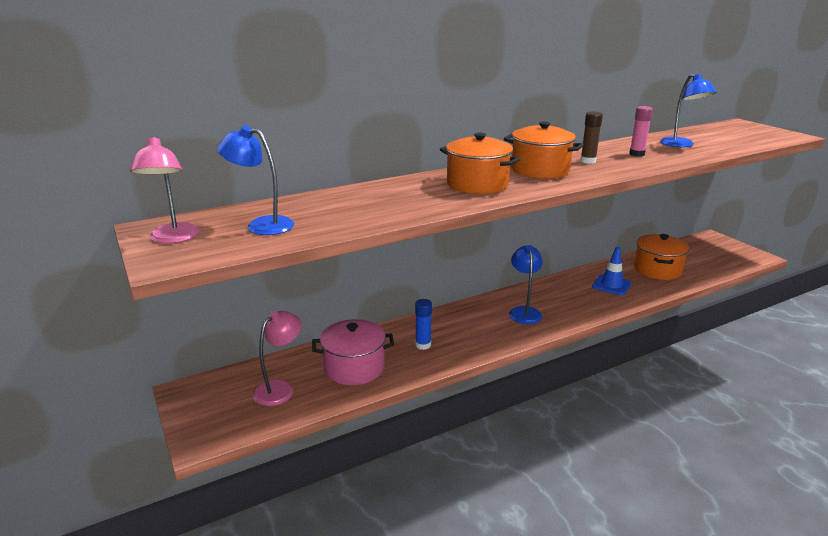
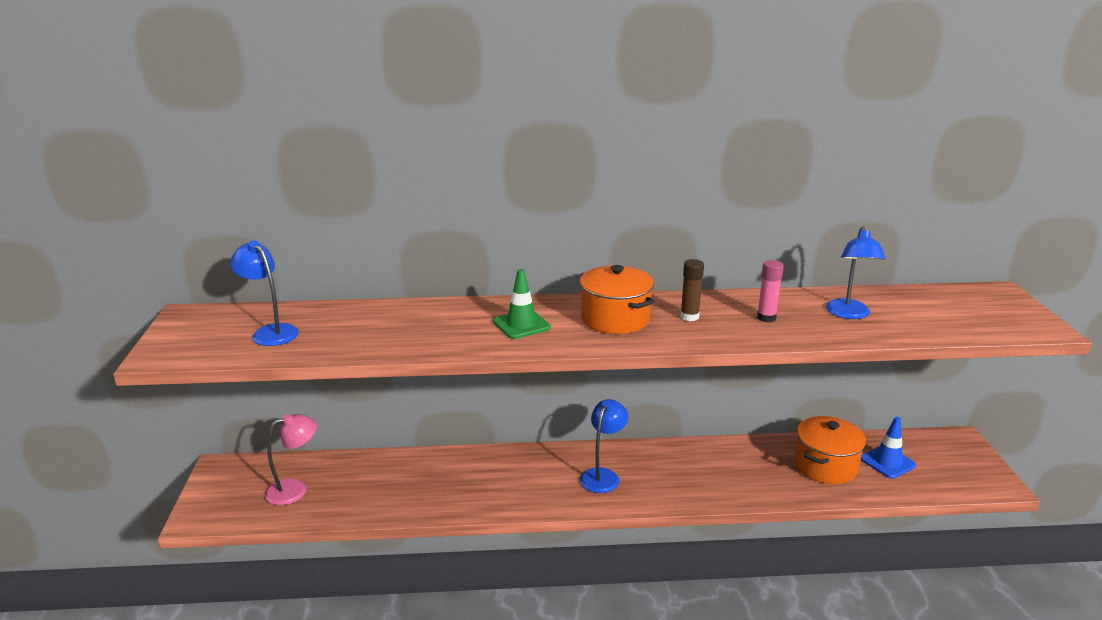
camera: 25 degrees right, 0 degrees up
(173, 238) = (190, 331): pink lamp -> none
(354, 367) = (375, 488): pink pot -> none
(423, 345) = (460, 483): blue glue stick -> none
(477, 184) = (521, 325): orange pot -> green traffic cone
(611, 285) = (742, 470): blue traffic cone -> blue traffic cone (887, 462)

